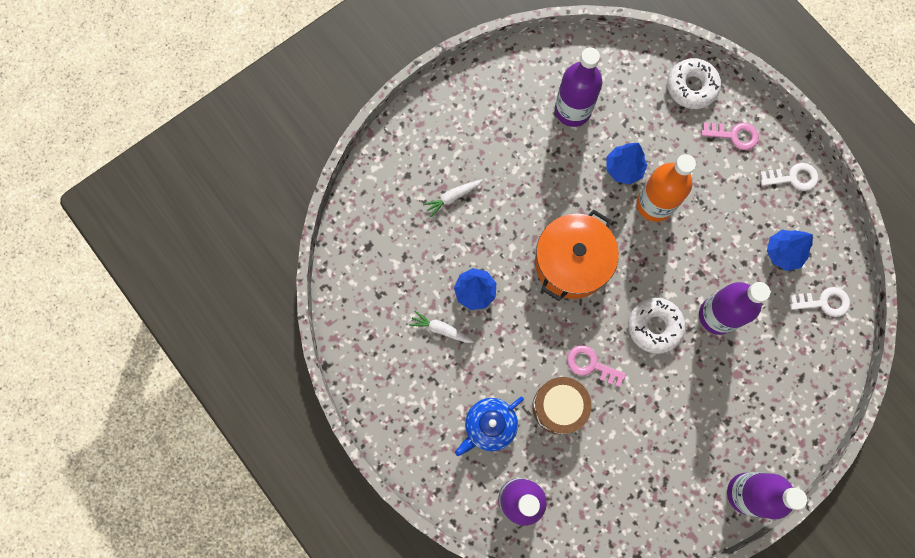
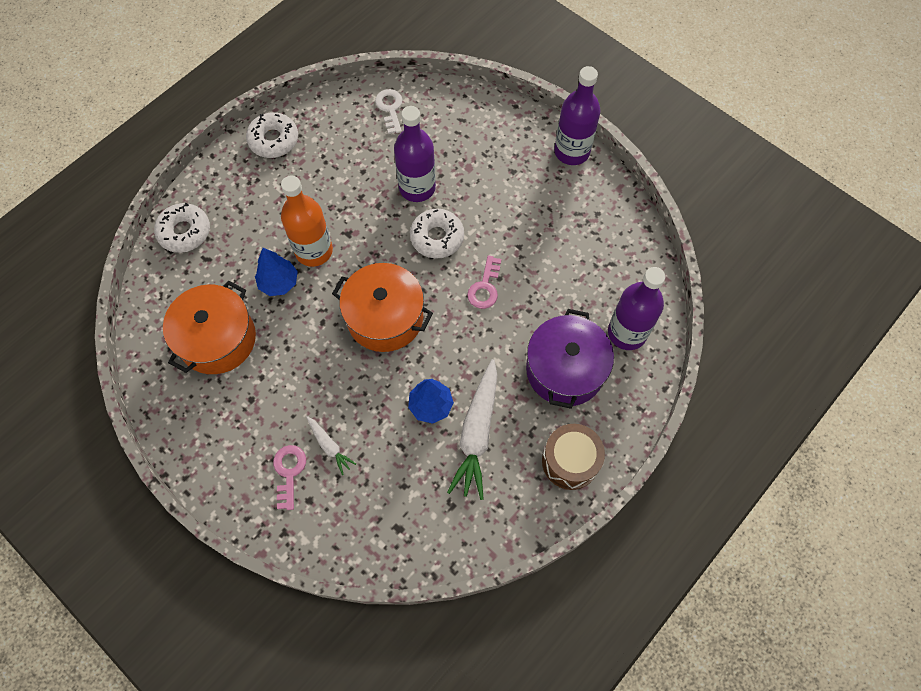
camera: 100 degrees left, 10 degrees down
(441, 329) = (477, 433): white carrot -> white carrot, size x2.02
(489, 426) = (565, 370): blue teapot -> purple pot
(559, 407) = (531, 309): brown drum -> brown drum (570, 461)
(572, 110) = (217, 339): purple bottle -> orange pot
(734, 135) = (234, 191): pink key -> pink key (289, 472)
(783, 253) = (349, 142): blue tree -> none
(793, 178) = (273, 140): white key -> white donut

